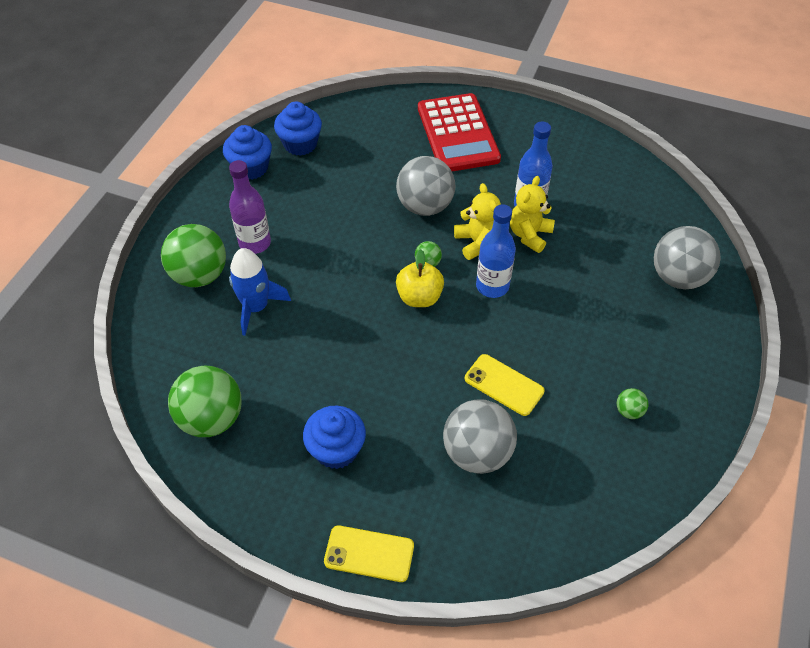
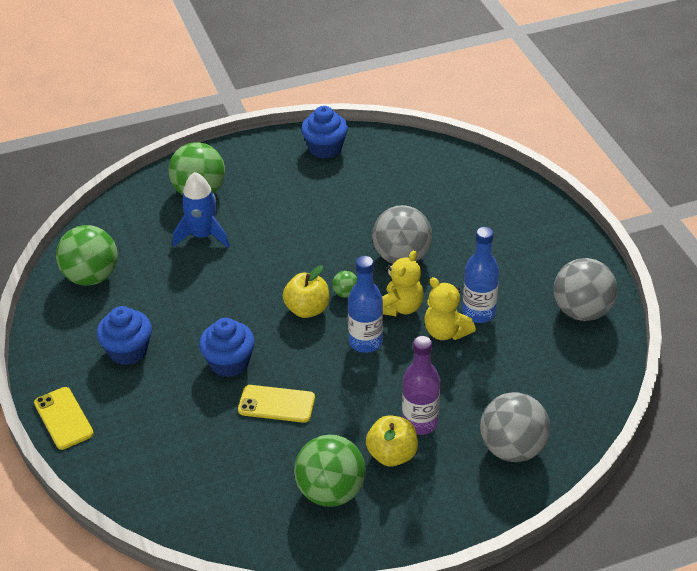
camera: 50 degrees right, 10 degrees down
(255, 243) = (258, 197): purple bottle -> purple bottle (420, 422)
(300, 144) = (380, 155): blue cupcake -> blue cupcake (229, 363)
(457, 134) = (505, 226): red calculator -> none
(477, 453) = (200, 425): grey ball -> grey ball (581, 311)
(504, 385) = (276, 404): yellow phone -> yellow phone turned 75 degrees counterclockwise
(529, 235) = (446, 332): yellow teddy bear -> yellow teddy bear turned 120 degrees counterclockwise
(624, 348) = (392, 455): none -> yellow apple
(629, 411) = (331, 491): green ball -> green ball, size x2.26

